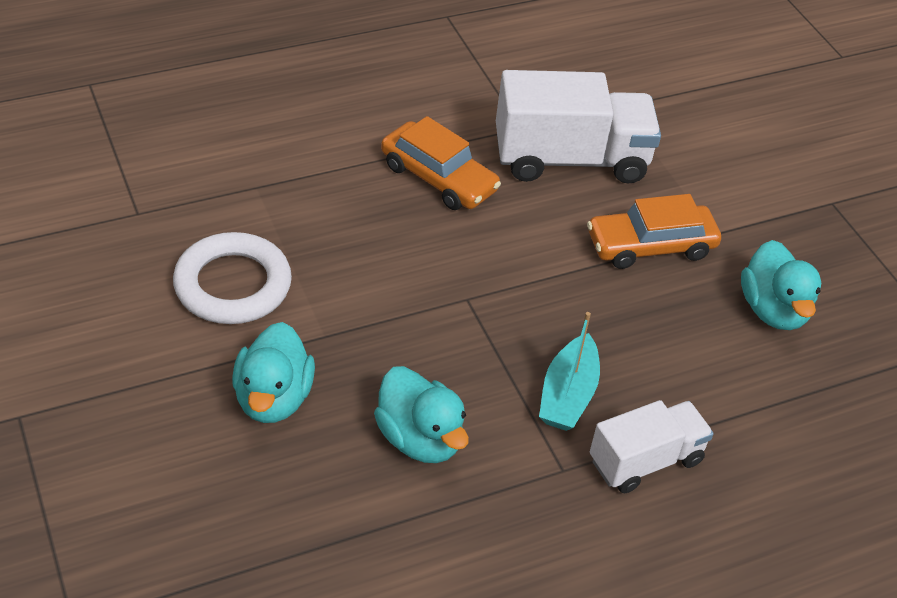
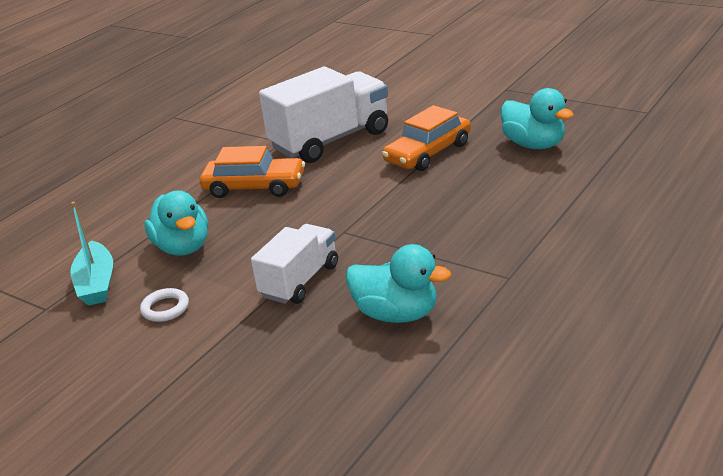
camera: 25 degrees left, 15 degrees down
(233, 285) = (165, 308): white ring -> white ring, size x0.47
(273, 398) = (266, 351): turquoise duck -> turquoise duck (183, 247)
(568, 395) = (465, 241): turquoise boat -> turquoise boat (96, 283)
(645, 460) = (552, 245): white truck -> white truck (300, 281)

